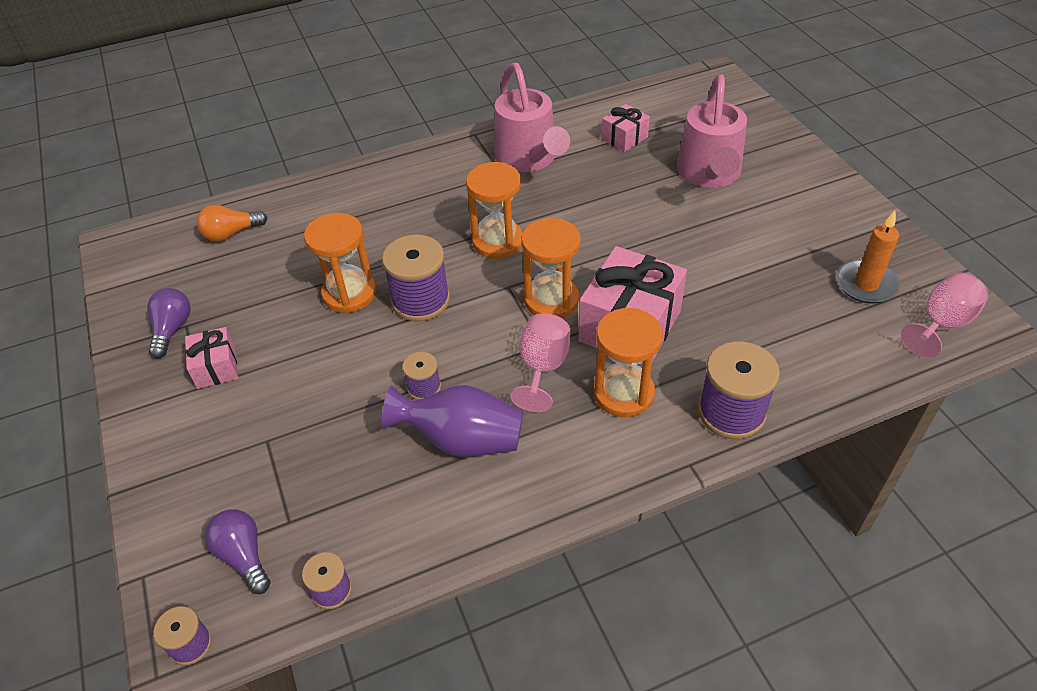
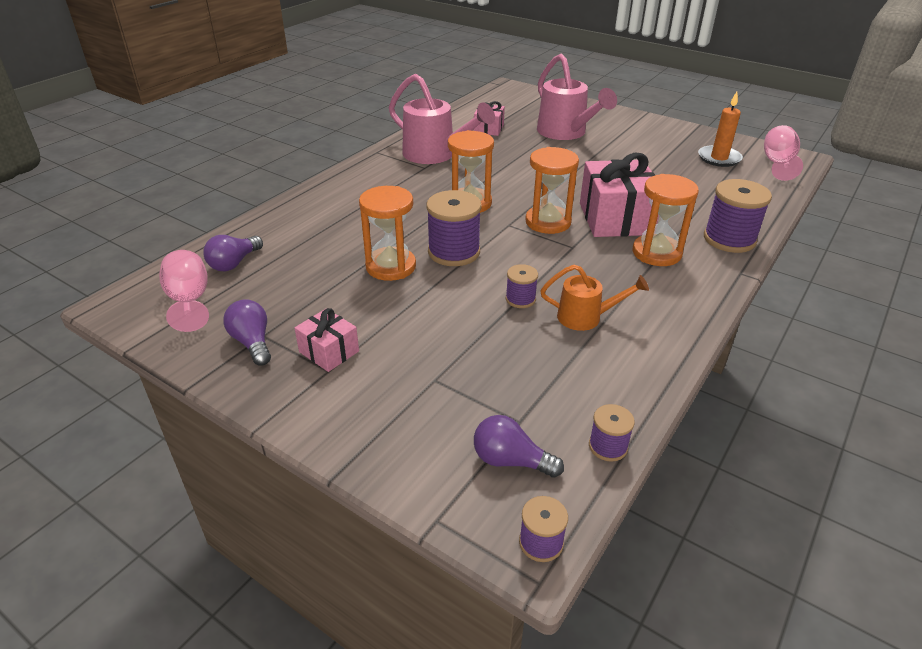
camera: 35 degrees left, 10 degrees down
(231, 233) = (234, 263): orange light bulb -> purple light bulb
(462, 440) = (586, 317): purple vase -> orange watering can
(542, 368) = (589, 259): pink goblet -> pink goblet (189, 301)

